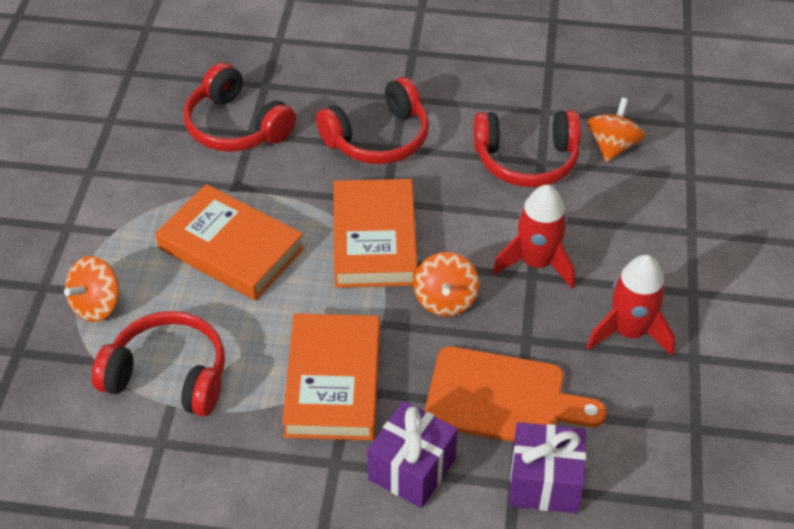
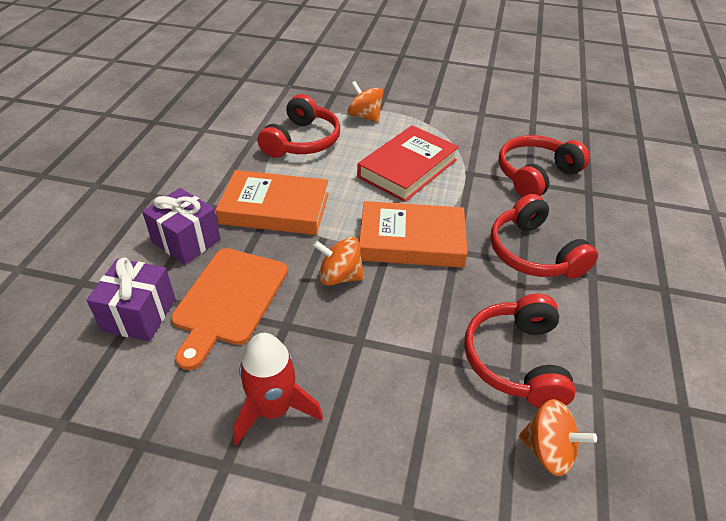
camera: 95 degrees right, 5 degrees down
(231, 248) = (407, 168): orange book -> red book
(536, 263) = (374, 347): red rocket -> none

